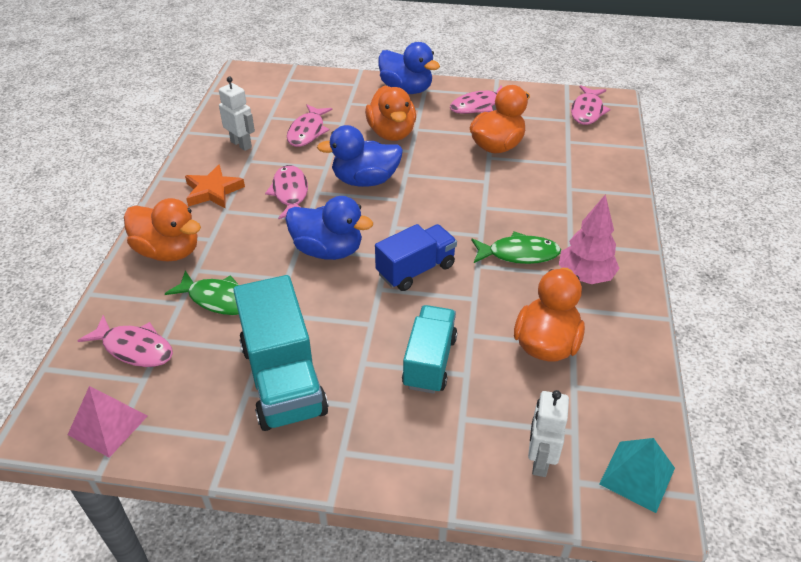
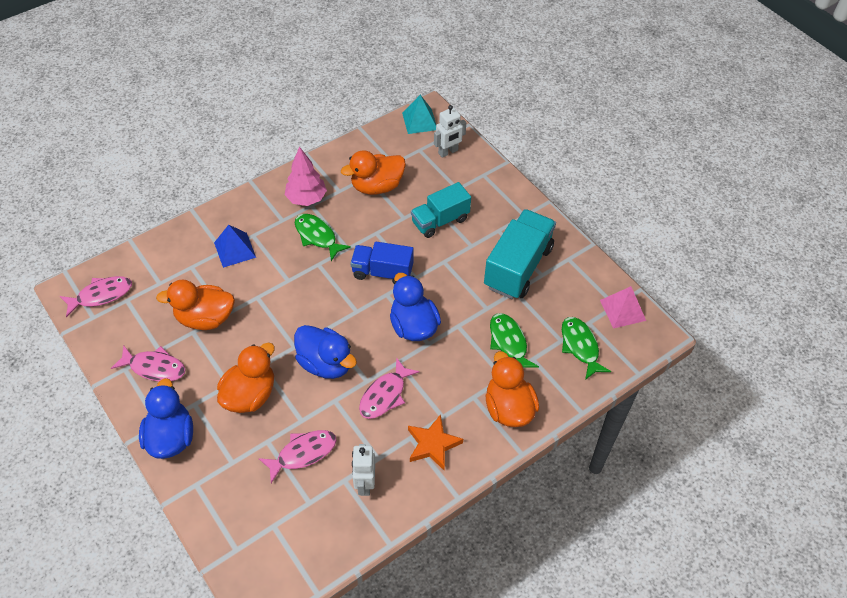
camera: 135 degrees left, 10 degrees up
(135, 348) = (580, 346): pink fish -> green fish
(561, 195) = (235, 250): none -> blue pyramid

